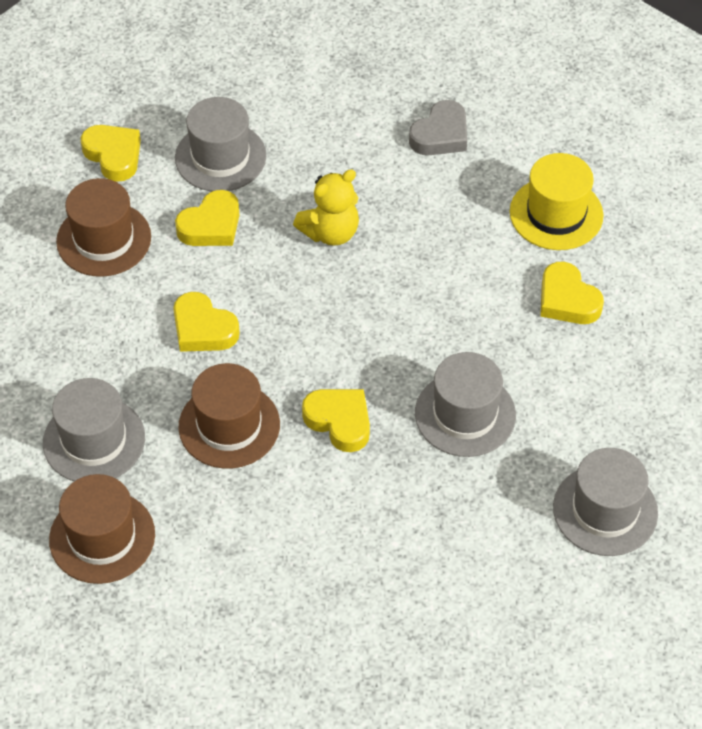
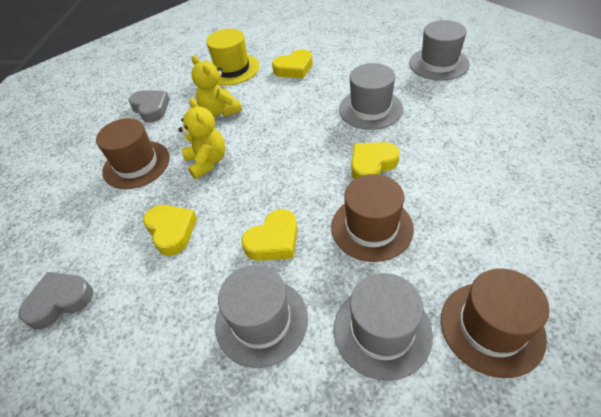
camera: 75 degrees left, 5 degrees down
(104, 239) = (152, 313): brown hat -> brown hat (136, 164)
(113, 155) = (60, 301): yellow heart -> grey heart
(220, 157) = (106, 222): grey hat -> grey hat (261, 321)
(442, 222) = (220, 111): none -> yellow teddy bear

